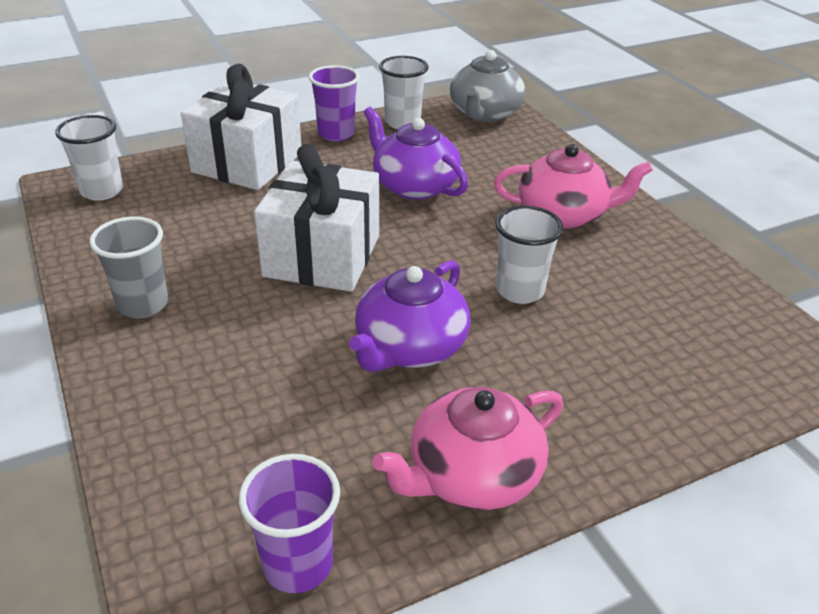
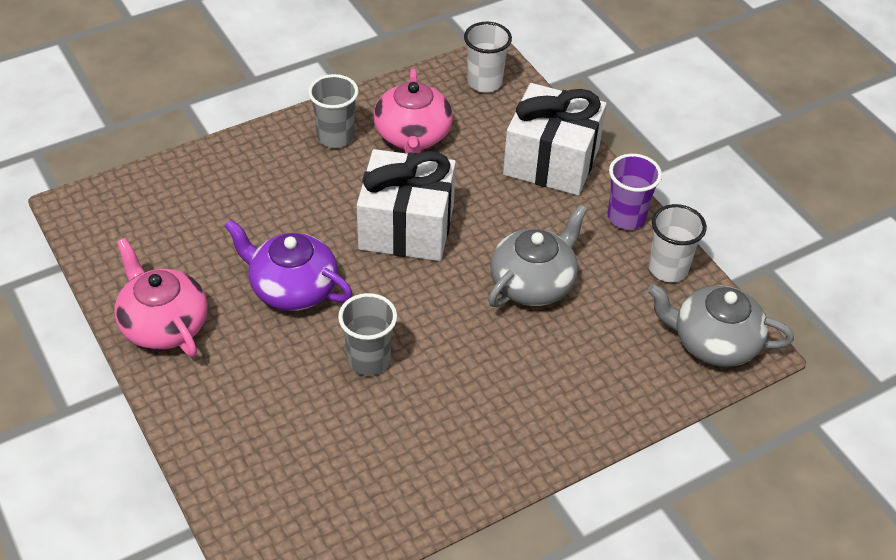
camera: 85 degrees right, 10 degrees up
(297, 564) = (104, 245): purple cup -> none
(414, 186) = (533, 283): purple teapot -> grey teapot
(520, 290) = (369, 360): white cup -> grey cup
(563, 214) = (500, 402): pink teapot -> pink teapot (413, 136)

